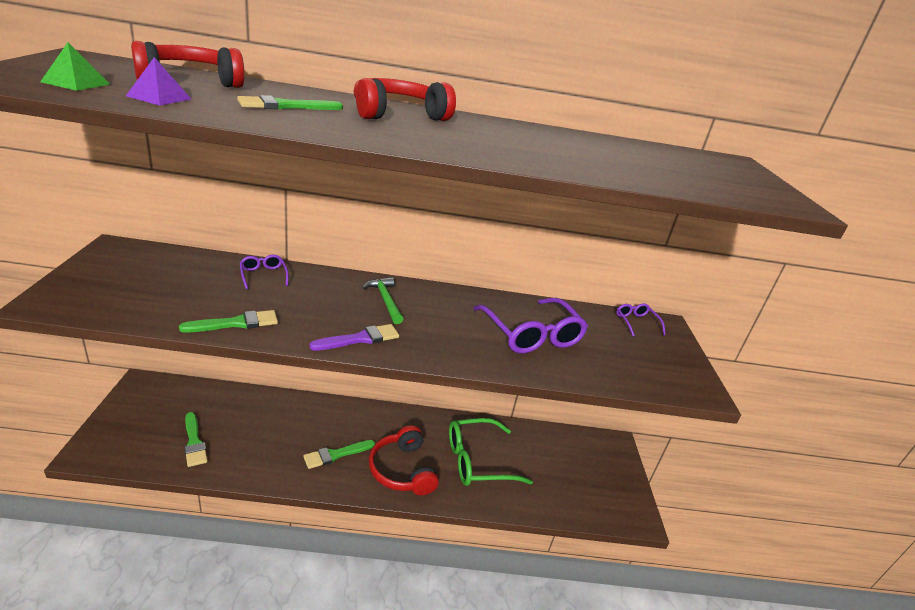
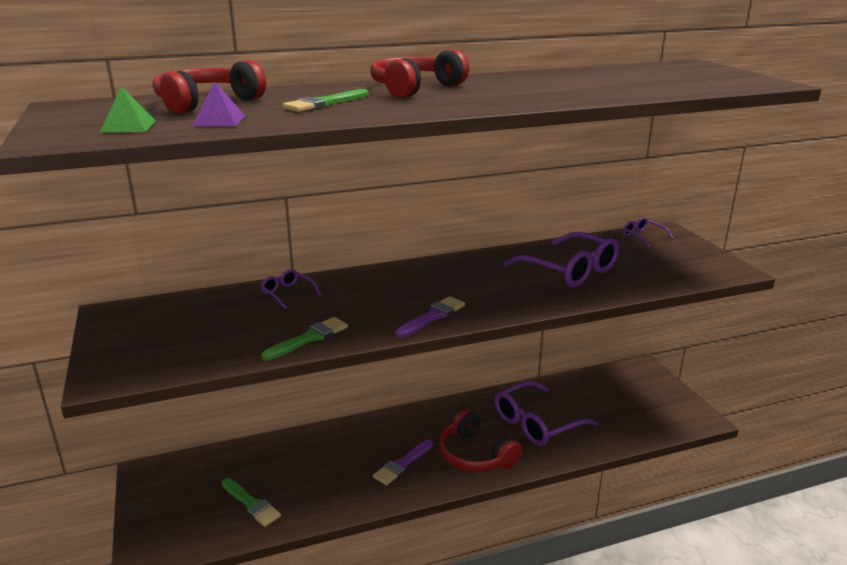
camera: 15 degrees left, 5 degrees down
(336, 454) = (402, 464): green brush -> purple brush
(385, 300) = (421, 281): green hammer -> none
(478, 460) = (537, 423): green glasses -> purple glasses

